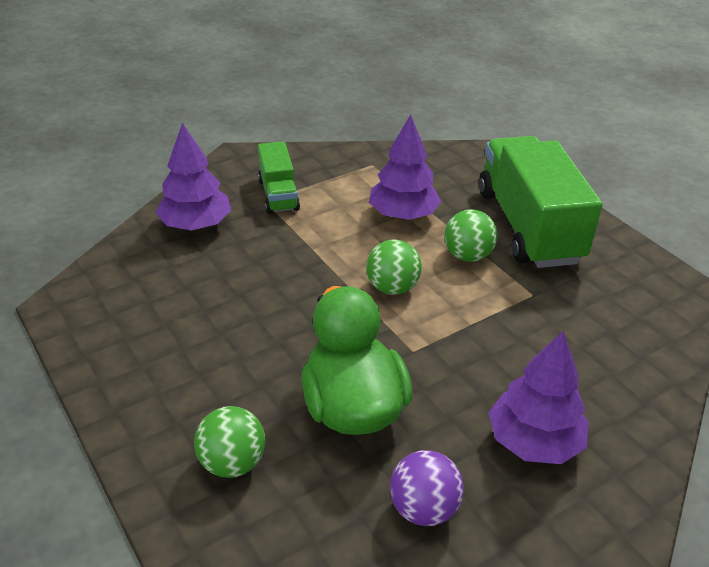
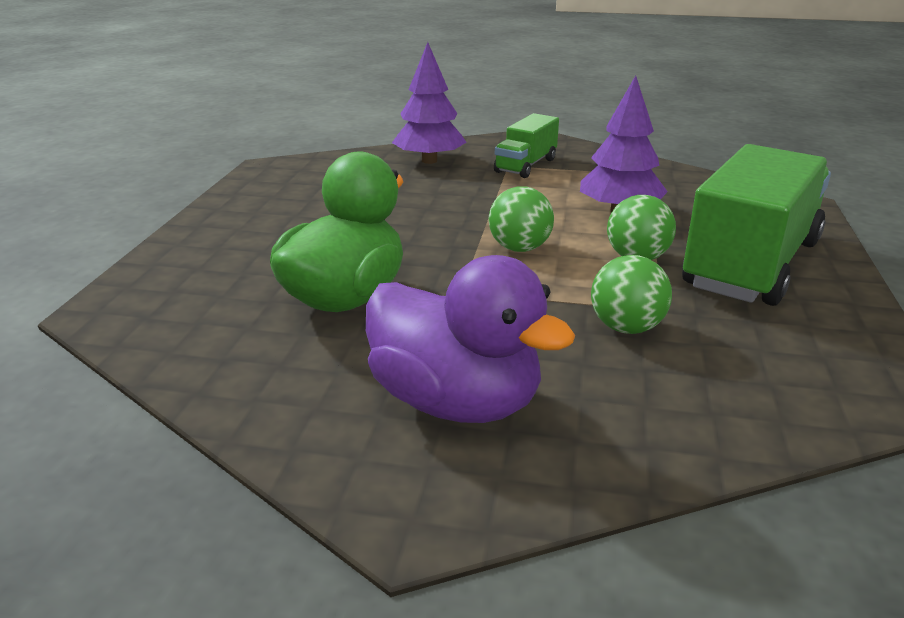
camera: 45 degrees right, 10 degrees down
(232, 463) = (208, 283): green ball -> green ball (626, 327)
(423, 509) = (276, 383): purple ball -> none
(534, 442) = (456, 402): purple tree -> purple duck

